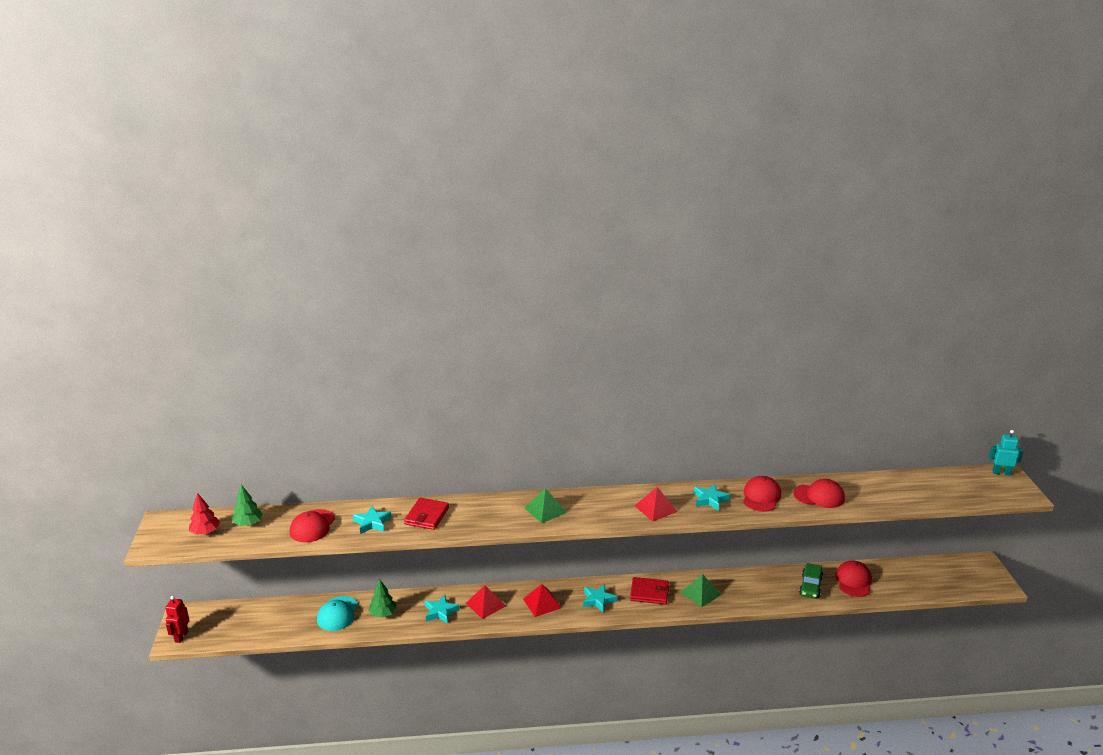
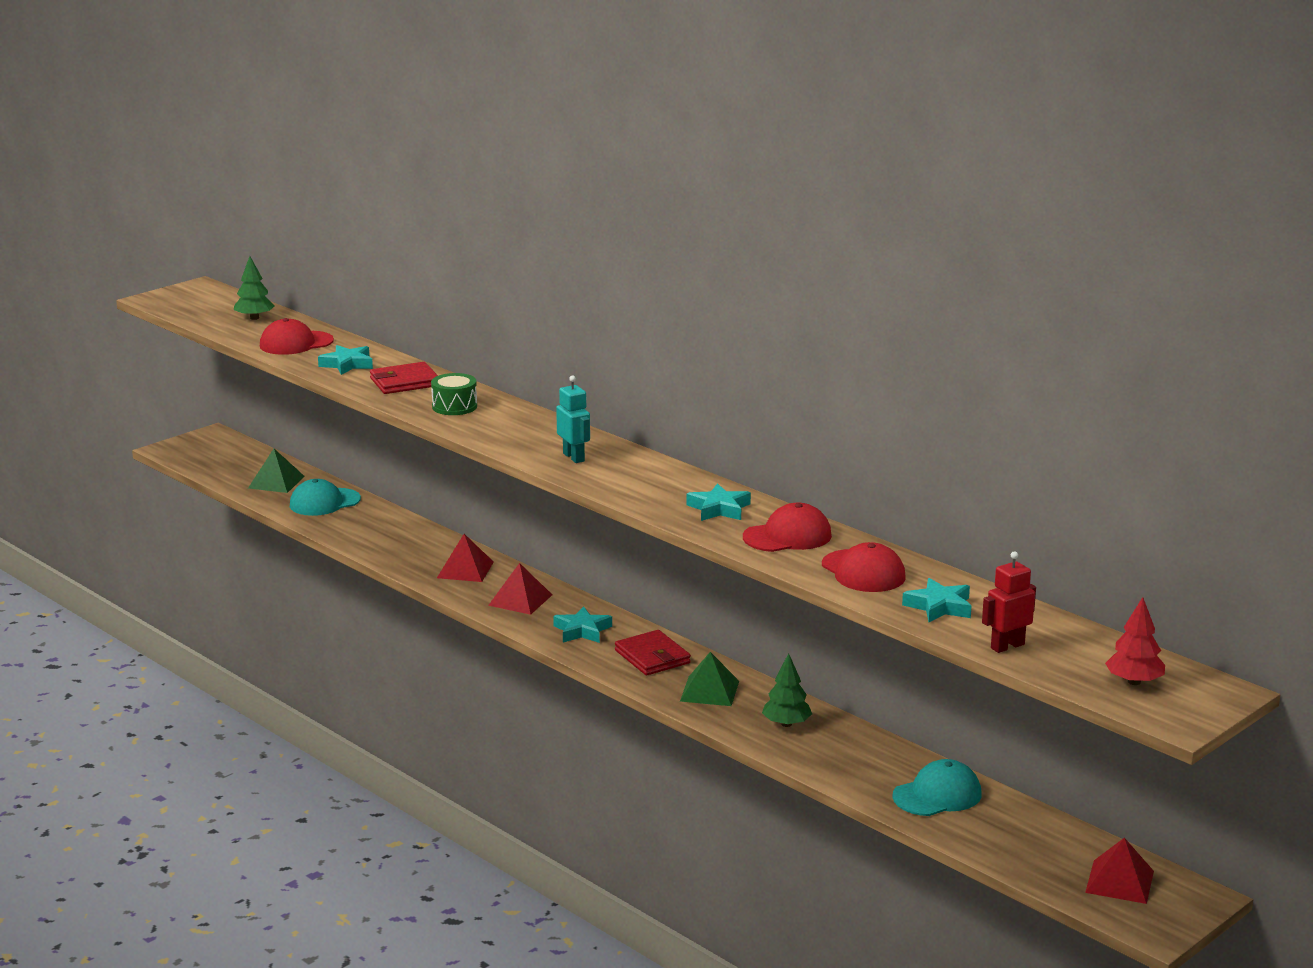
camera: 50 degrees right, 5 degrees down
(181, 636) = (178, 450): red robot -> red robot (1007, 646)
(205, 532) = (211, 308): red tree -> red tree (1134, 682)
(383, 614) = (361, 524): green tree -> green tree (786, 724)
(440, 612) = (412, 551): turquoise star -> turquoise star (939, 606)
(484, 515) = (454, 406): none -> green drum
(545, 510) = (523, 431): green pyramid -> green pyramid (276, 482)
(656, 508) = (637, 485): red pyramid -> red pyramid (1120, 881)
(810, 586) = (864, 765): green car -> none
(853, 581) = (937, 795): red cap -> turquoise cap
(1001, 473) = (1214, 687): turquoise robot -> turquoise robot (574, 457)

